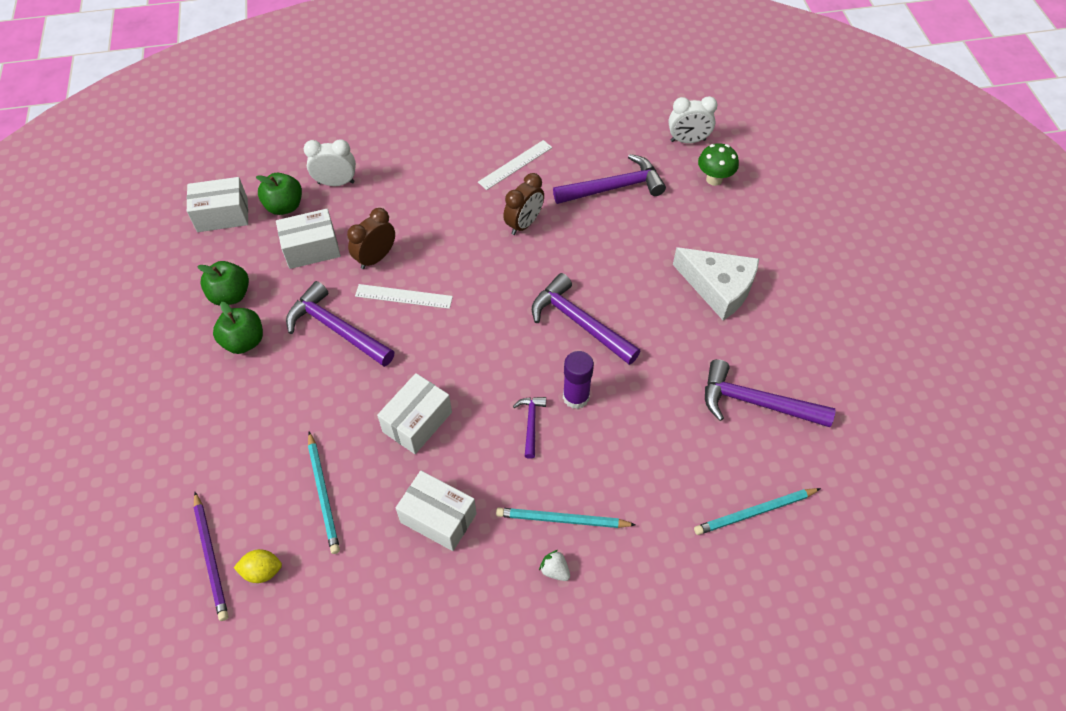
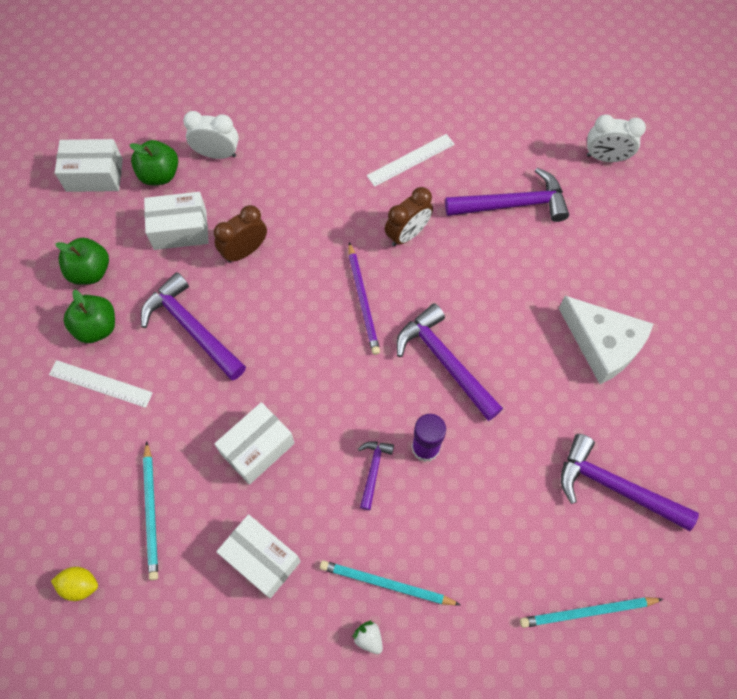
camera: 10 degrees right, 10 degrees up
(211, 557) = (32, 561): purple pencil -> purple pencil (363, 300)
(404, 296) = (266, 301): white ruler -> white ruler (100, 383)
(714, 179) = (625, 210): green mushroom -> none

